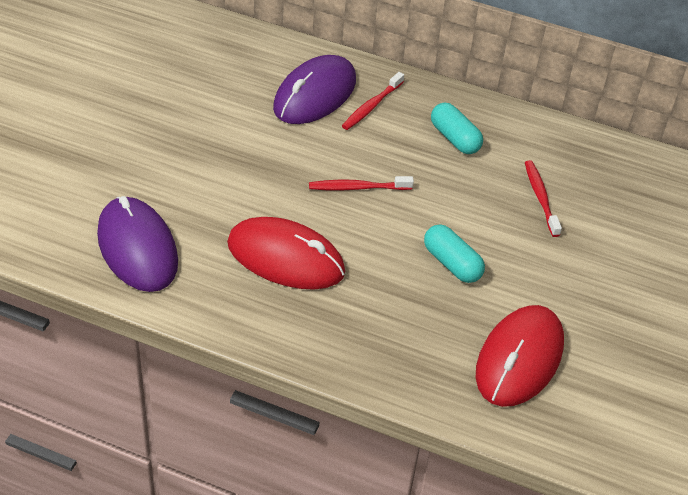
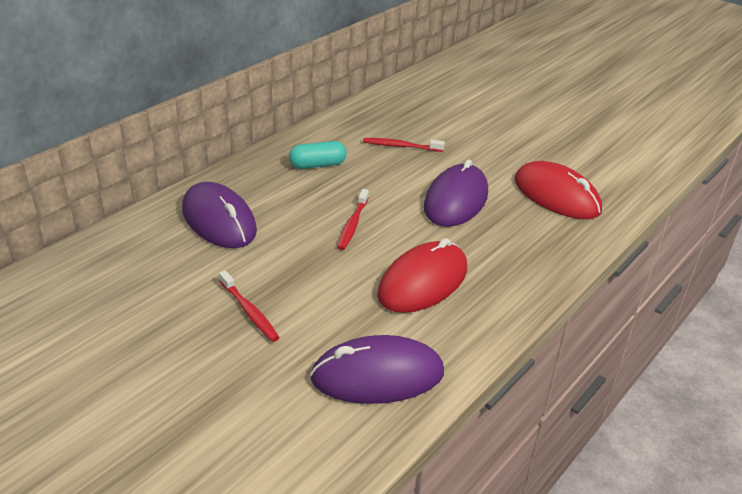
camera: 70 degrees left, 10 degrees down
(371, 106) = (254, 194): red toothbrush -> red toothbrush (249, 311)
(452, 263) = (456, 200): turquoise capsule -> purple mouse

